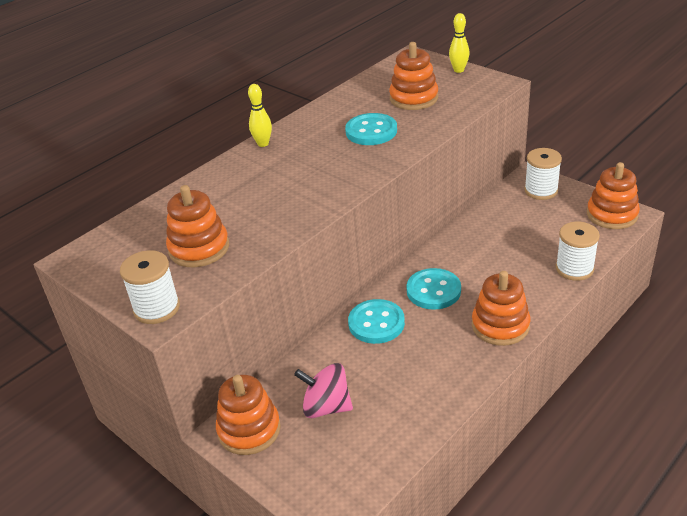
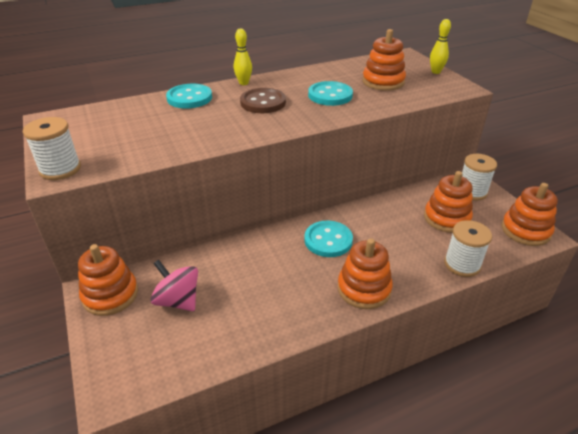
camera: 20 degrees right, 0 degrees up
(199, 248) = (131, 138): orange stacking toy -> orange stacking toy (446, 218)
(306, 162) = (263, 102): none -> brown button
(376, 323) = (265, 249): turquoise button -> turquoise button (189, 98)

